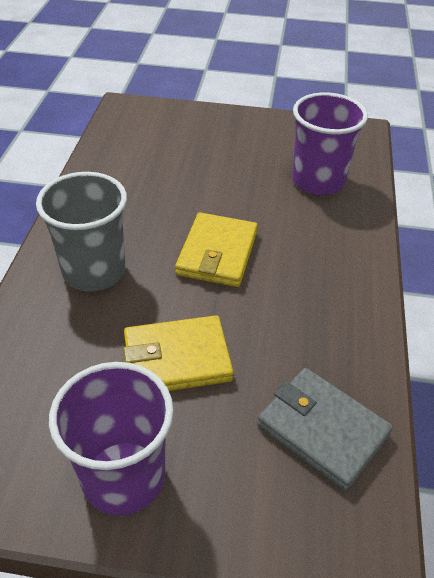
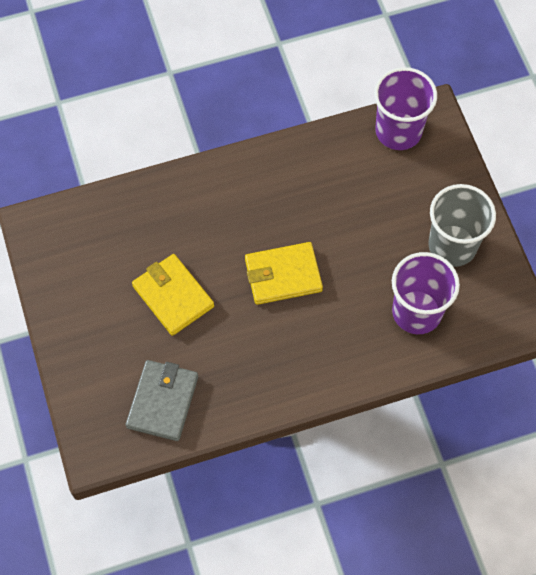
camera: 65 degrees right, 20 degrees up
(94, 271) = (220, 206): grey cup -> grey cup (452, 245)
(123, 477) = (80, 309): purple cup -> purple cup (398, 131)

